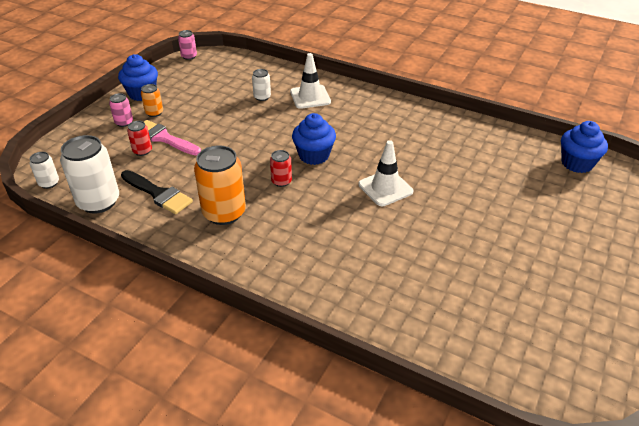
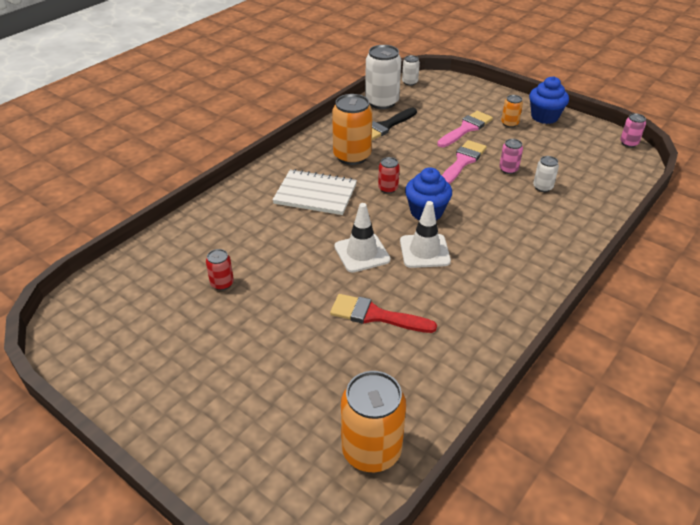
camera: 100 degrees right, 0 degrees up
(124, 122) = (493, 109): pink can -> pink can (508, 169)
(142, 151) = (447, 119): red can -> red can (222, 283)
(227, 138) = (462, 161): none -> pink brush
(302, 231) = (315, 194): none -> white notebook
(310, 97) = (545, 221): white traffic cone -> white traffic cone (424, 251)
(457, 173) = (375, 315): none -> red brush
(577, 163) = (371, 450): blue cupcake -> orange can

